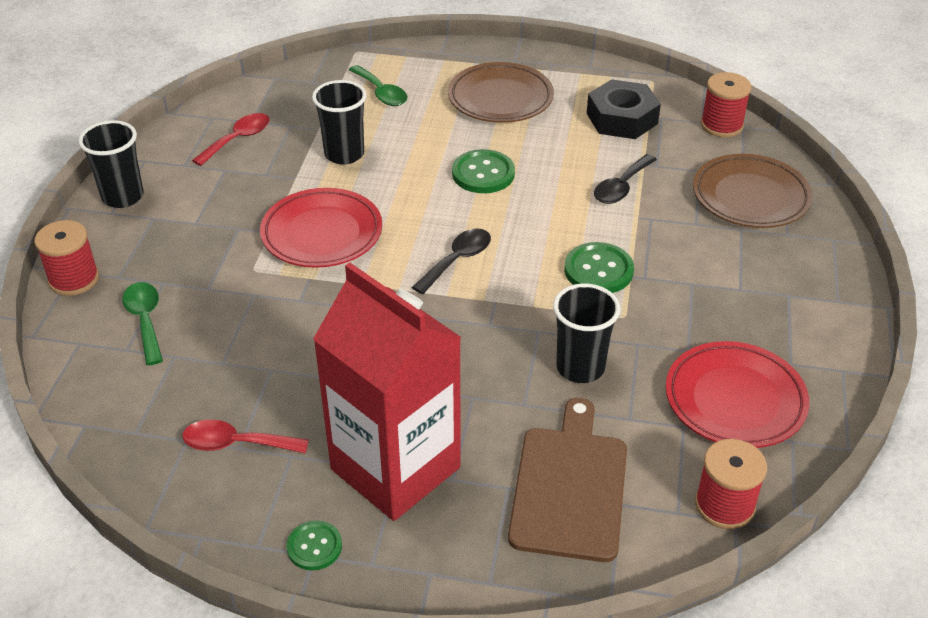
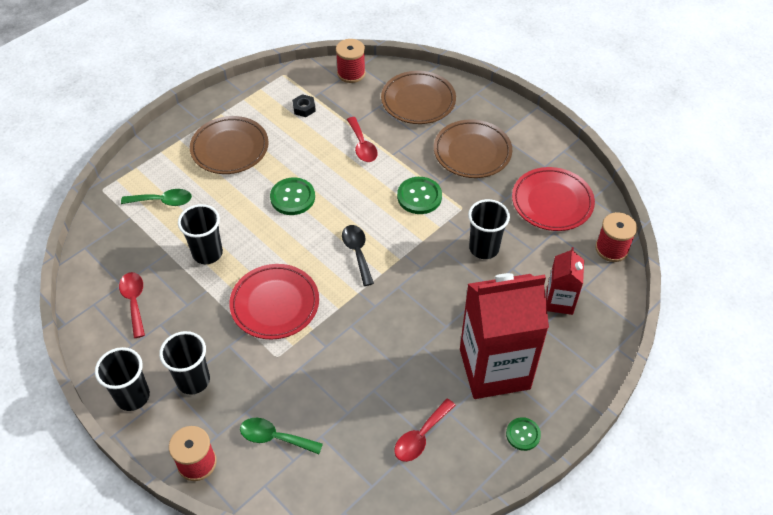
camera: 55 degrees left, 10 degrees up
(173, 226) = (193, 380): none -> black cup
(569, 487) = (559, 301): brown cutting board -> red carton
(621, 187) = (362, 146): black spoon -> red spoon
(622, 118) = (304, 108): black nut -> black nut, size x0.49
(727, 282) = (472, 152): none -> brown plate

